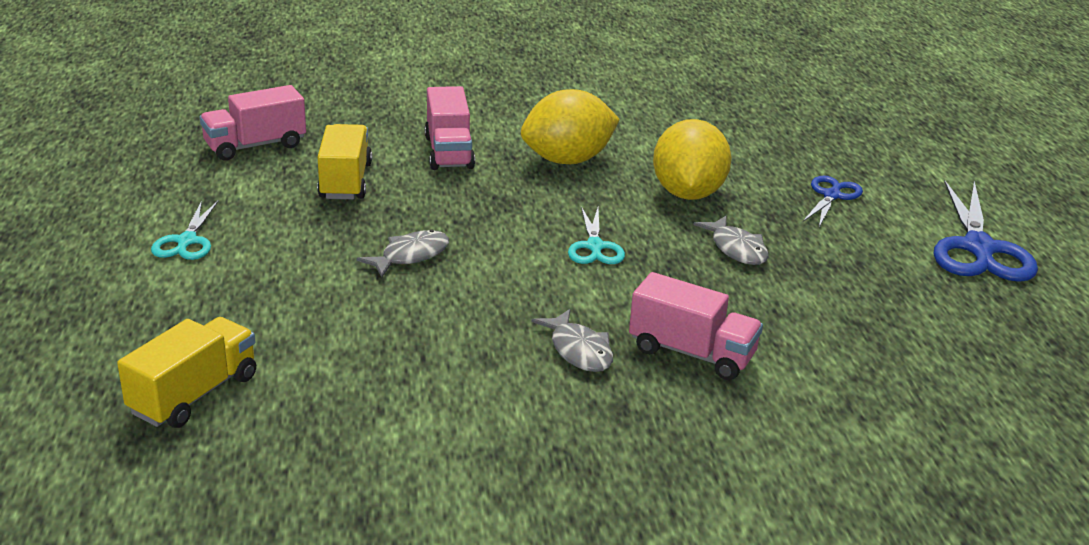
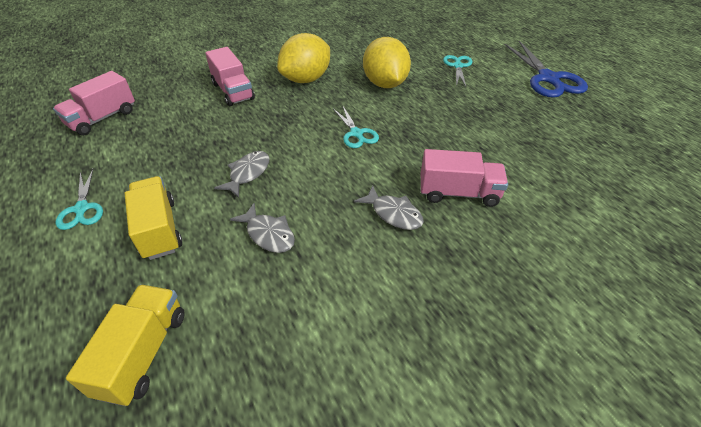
camera: 20 degrees left, 15 degrees up
(345, 181) = (177, 129): yellow truck -> yellow truck (159, 229)
(736, 249) = (434, 112): grey fish -> grey fish (268, 234)
(832, 196) = (458, 66): blue scissors -> turquoise scissors

